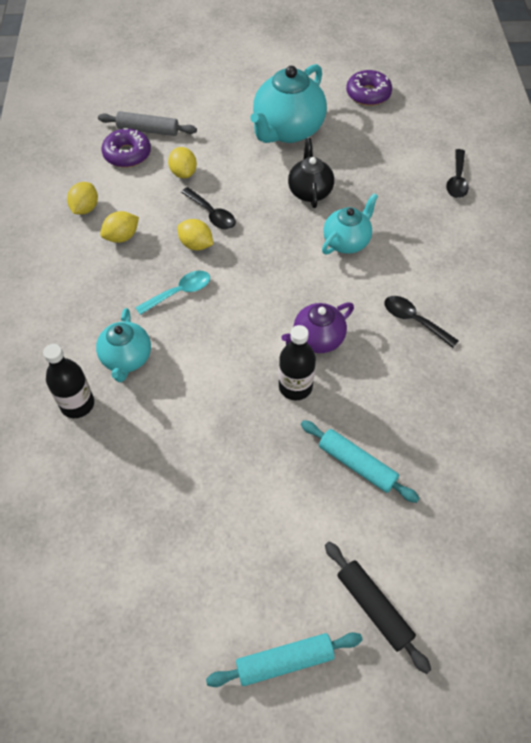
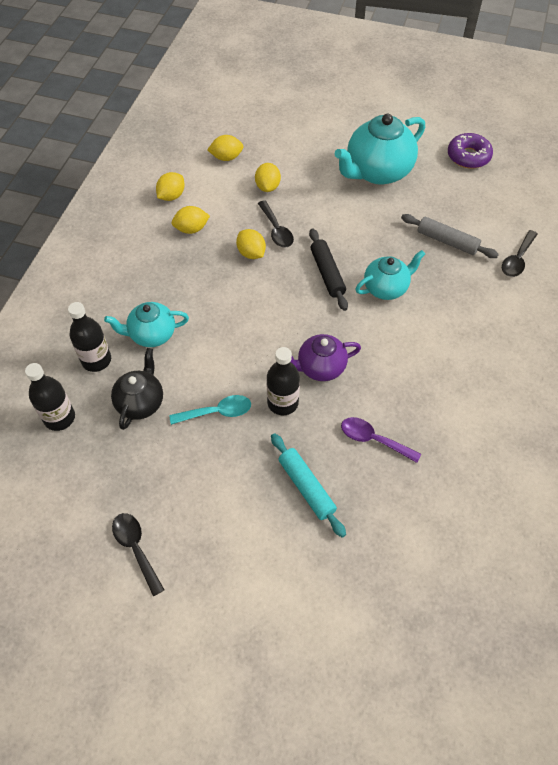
camera: 20 degrees right, 0 degrees up
(62, 479) = (59, 418): none -> black bottle
(126, 359) = (151, 334): turquoise teapot -> turquoise teapot turned 60 degrees clockwise
(127, 154) = (226, 157): purple donut -> yellow lemon
(148, 130) = (253, 141): grey rolling pin -> grey rolling pin (447, 241)
(179, 292) = (219, 291): turquoise spoon -> turquoise spoon (217, 412)
(284, 661) = (172, 628): turquoise rolling pin -> none
(310, 191) = (373, 233): black teapot -> black teapot (141, 402)
(373, 607) = (266, 613): black rolling pin -> black rolling pin (327, 273)
(401, 395) = (373, 439): none -> purple spoon
(414, 320) = (416, 377): black spoon -> black spoon (136, 548)

